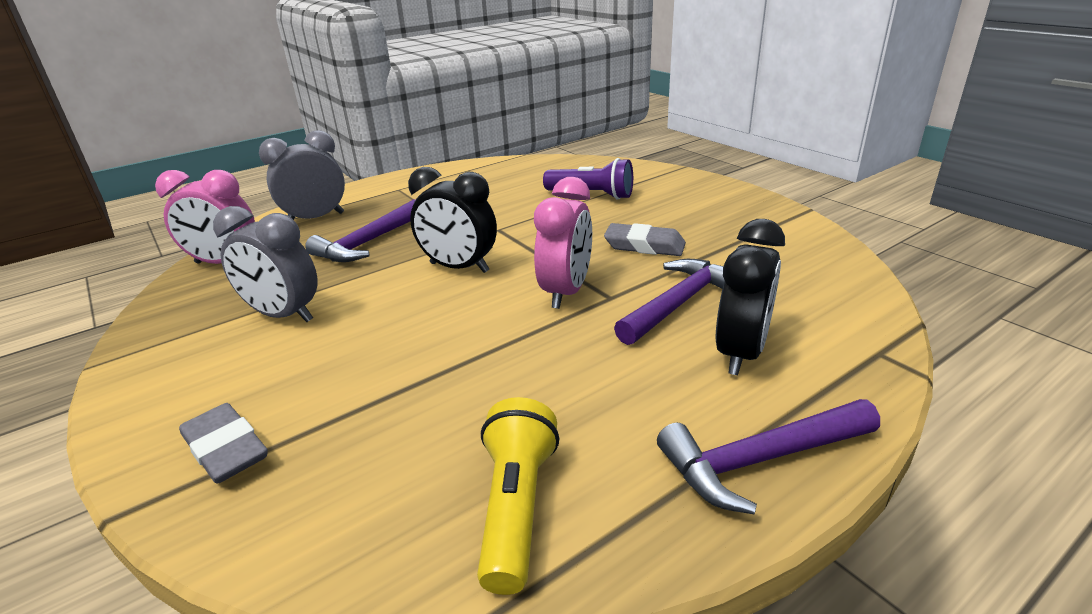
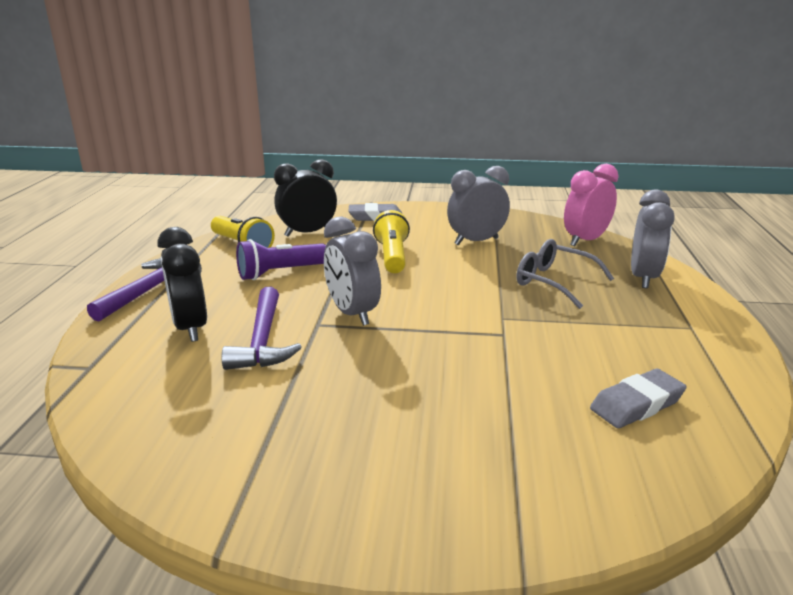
camera: 130 degrees right, 5 degrees down
(368, 242) = (554, 282): purple hammer -> grey glasses
(396, 343) = (392, 256): none -> yellow flashlight
(459, 267) = (454, 296): black clock -> black clock (308, 233)
(566, 292) = (352, 313): pink clock -> grey clock
(591, 195) = (517, 419): purple flashlight -> purple flashlight (280, 273)
(644, 246) = (354, 377): grey eraser -> grey eraser (636, 404)

